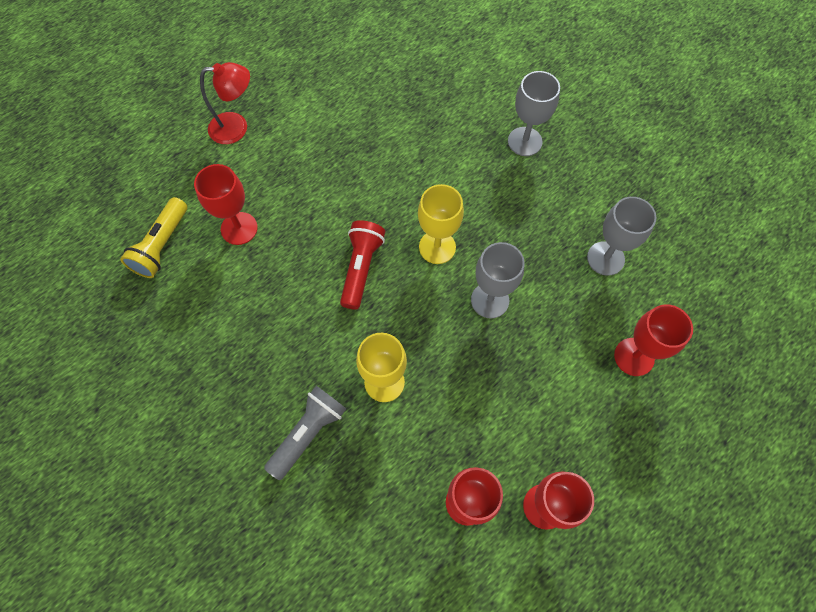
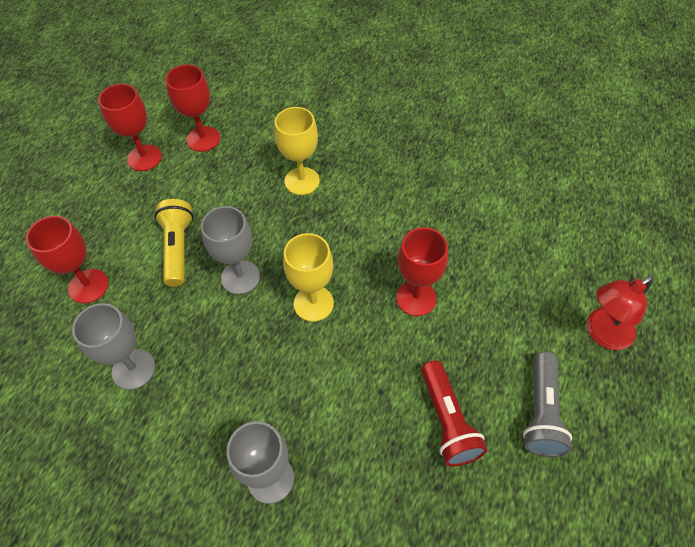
camera: 155 degrees right, 10 degrees down
(162, 245) = (558, 197): yellow flashlight -> yellow flashlight (178, 248)
(239, 228) = (508, 238): red goblet -> red goblet (416, 298)
(308, 433) = (339, 131): grey flashlight -> grey flashlight (541, 412)
(361, 268) = (374, 253): red flashlight -> red flashlight (447, 421)

